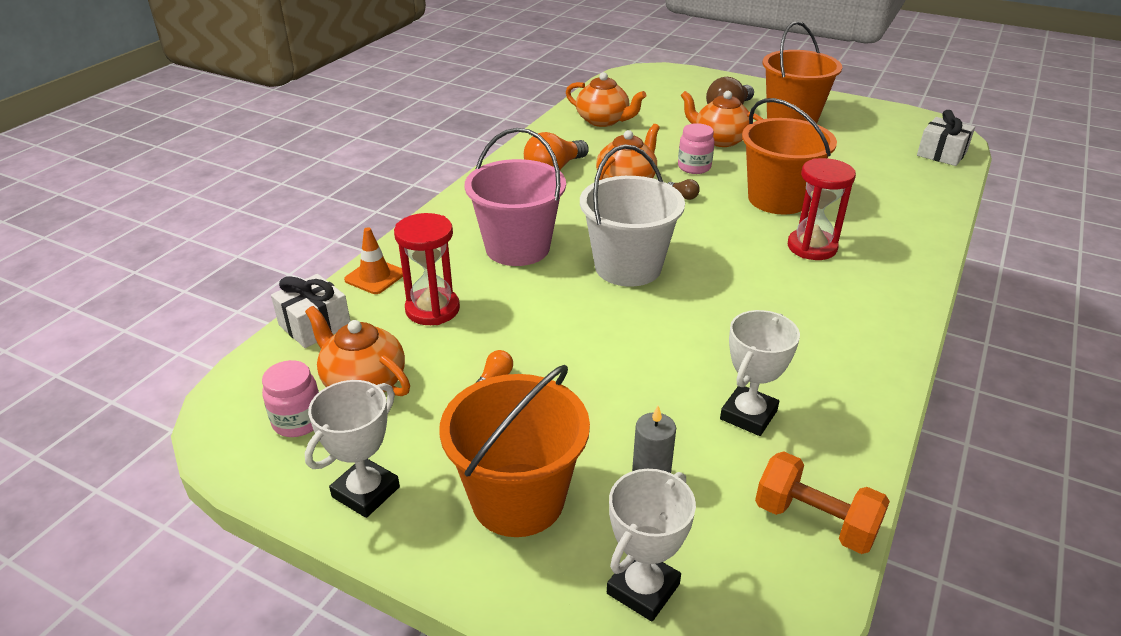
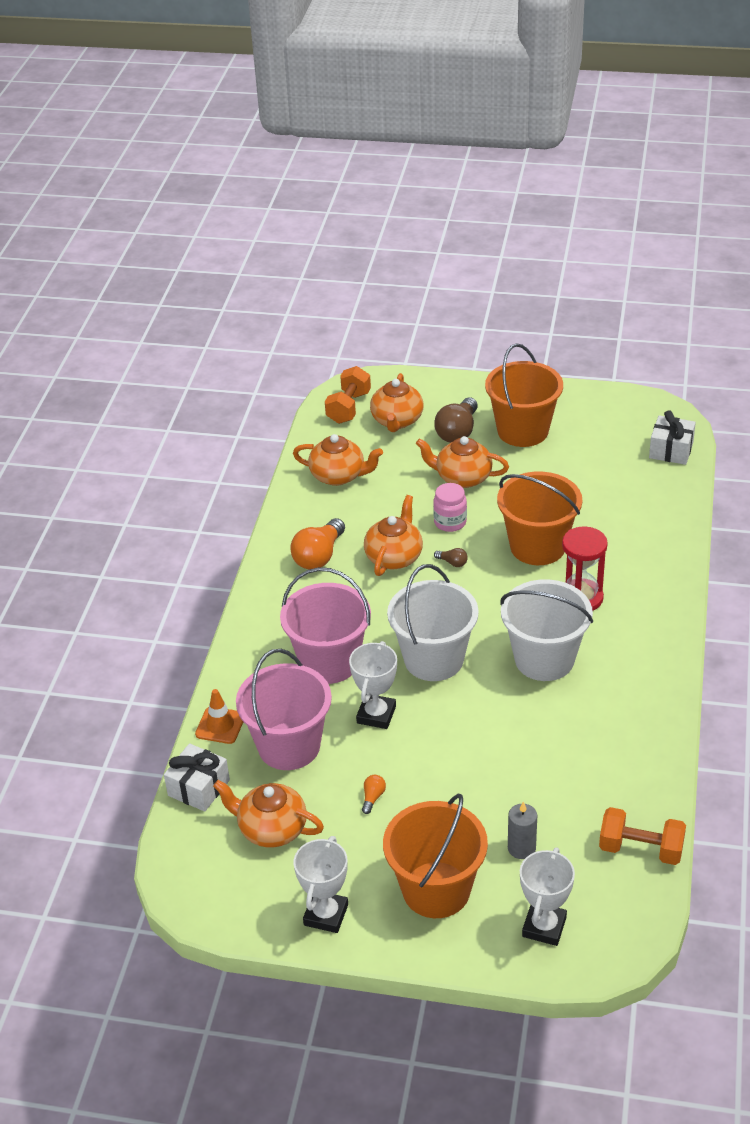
camera: 15 degrees left, 5 degrees up
(298, 421) = (241, 875): pink jar -> none
(432, 309) = (289, 746): red hourglass -> pink bucket
(635, 82) = (348, 407): none -> orange dumbbell
(675, 96) = (397, 420): none -> orange teapot
(748, 415) = (574, 778): white trophy -> white trophy (376, 715)
(751, 291) = (544, 659): none -> white bucket

